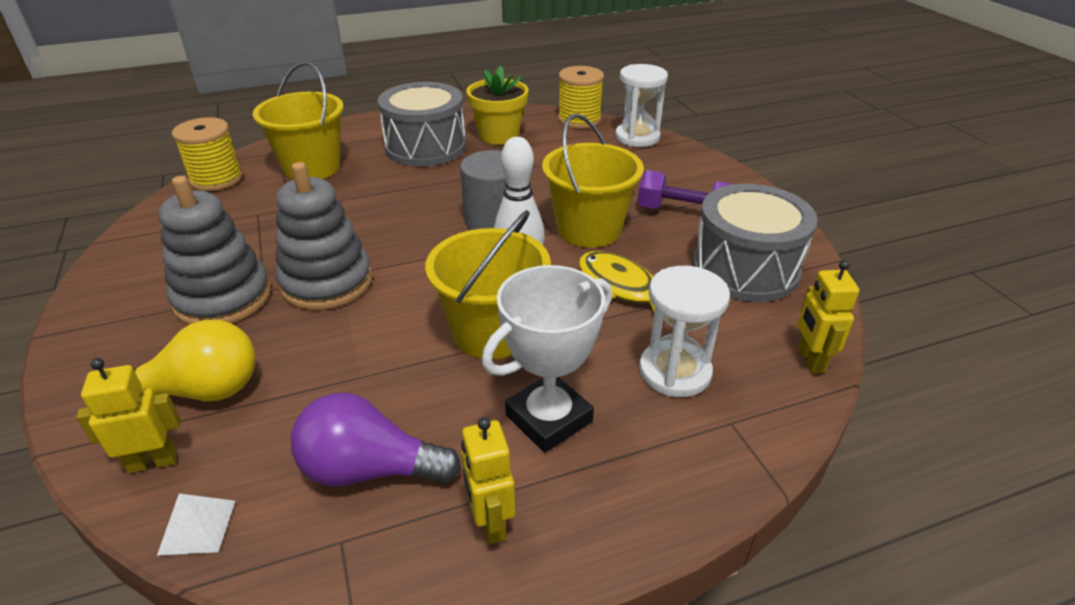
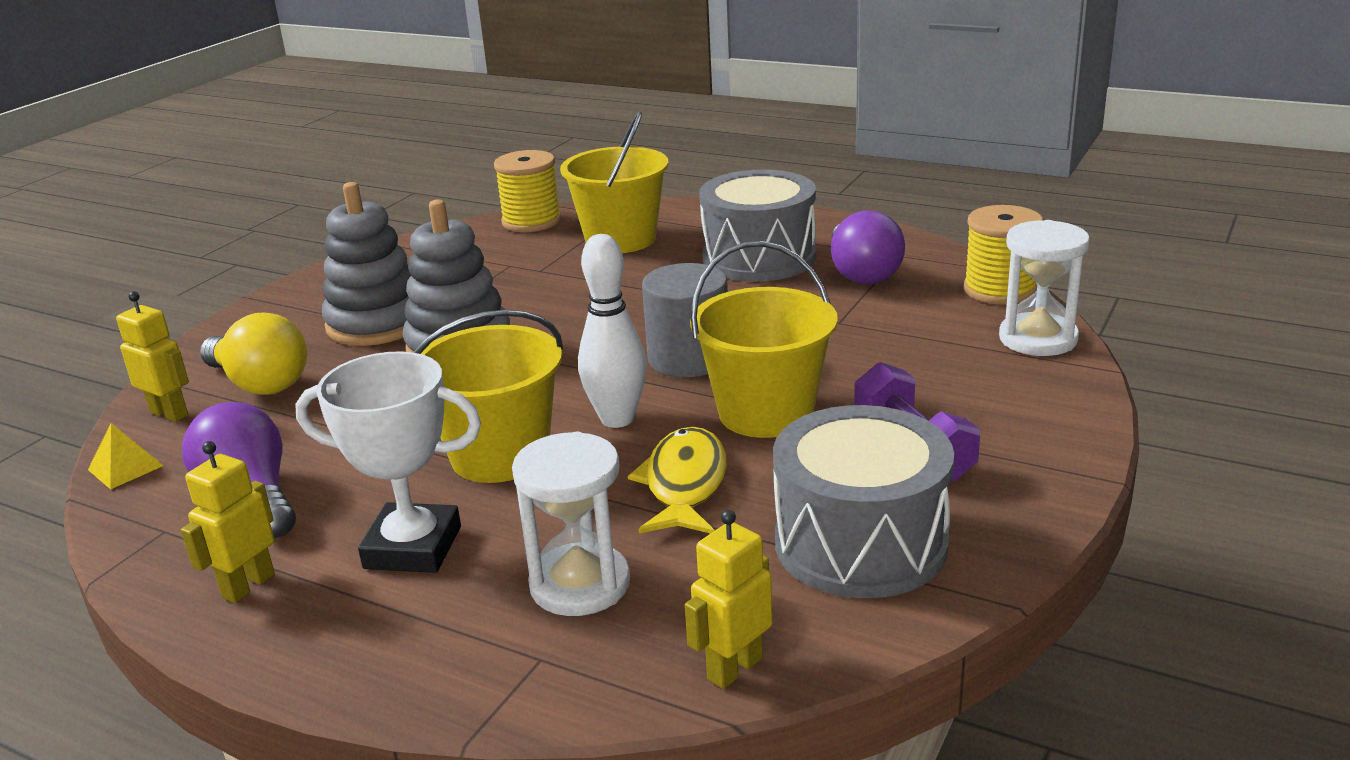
camera: 50 degrees right, 10 degrees down
(197, 527) = (125, 467): white pyramid -> yellow pyramid
(499, 135) = (861, 273): yellow flower pot -> purple light bulb

